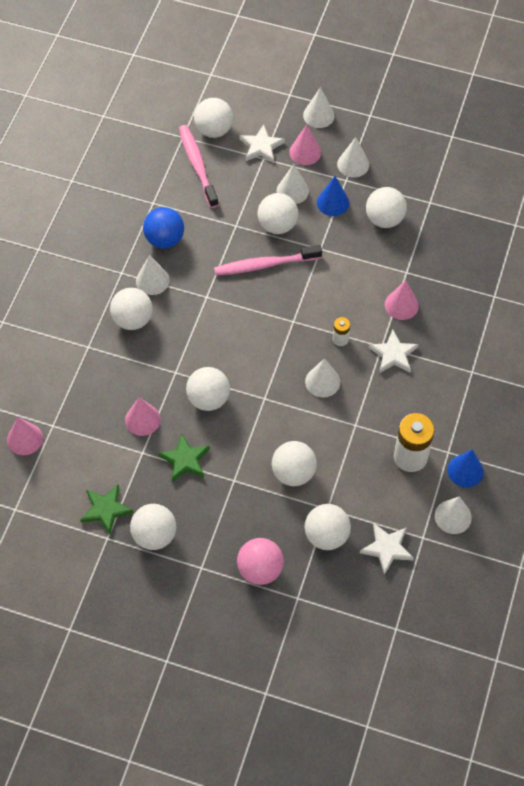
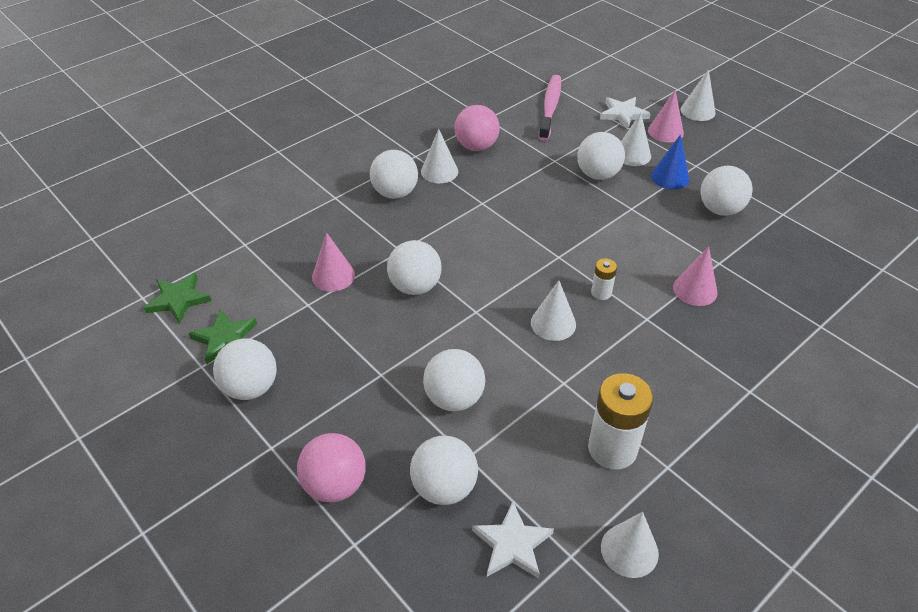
camera: 30 degrees right, 15 degrees down
(25, 439) = (209, 244): pink cone -> none
(164, 239) = (476, 146): blue ball -> pink ball
(185, 459) = (345, 330): green star -> green star (178, 299)
(214, 130) = (585, 89): white ball -> none
(265, 265) = (562, 200): pink toothbrush -> none
(353, 164) = (711, 156): white cone -> none
(393, 354) = (656, 332): white star -> none
(465, 471) = (679, 500): blue cone -> none

